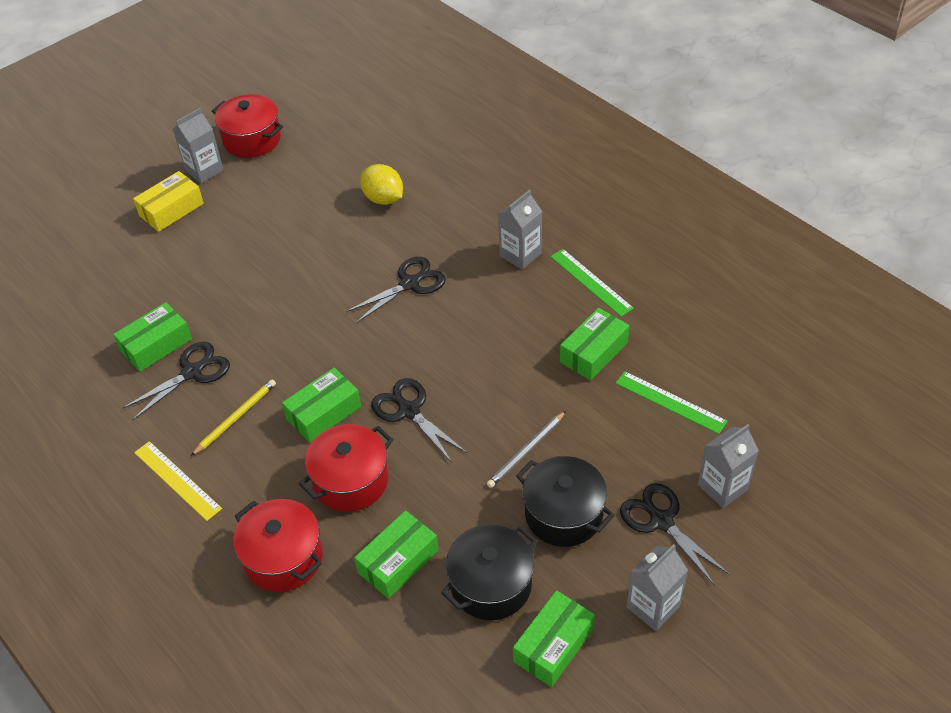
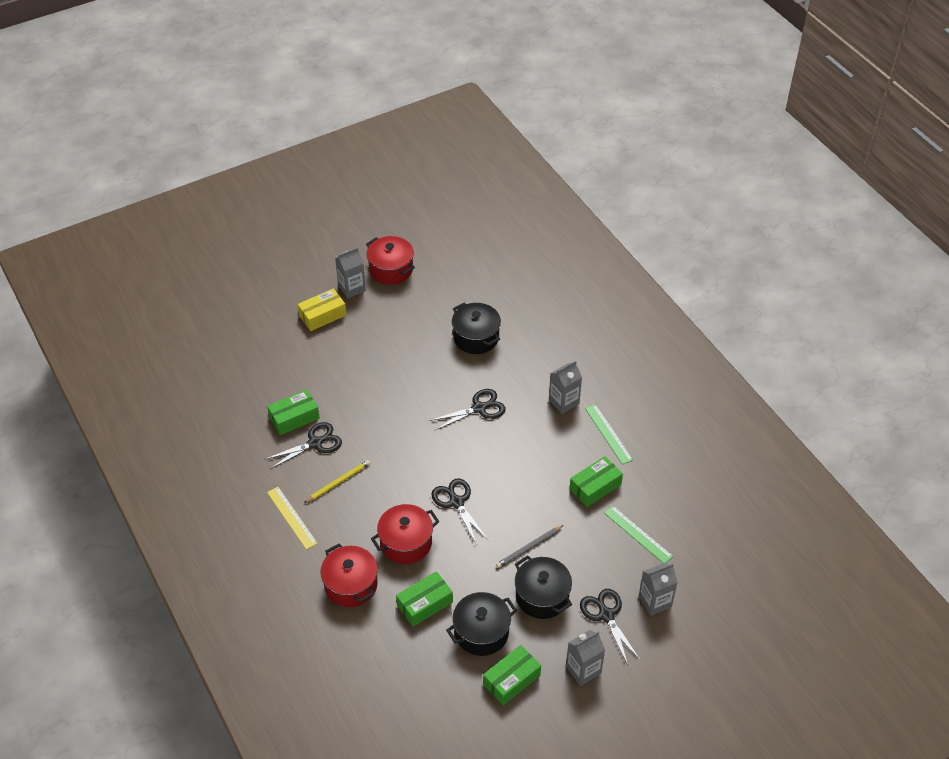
camera: 10 degrees right, 0 degrees up
(323, 413) = (398, 491): green box -> none
(383, 199) = (476, 337): yellow lemon -> black pot

